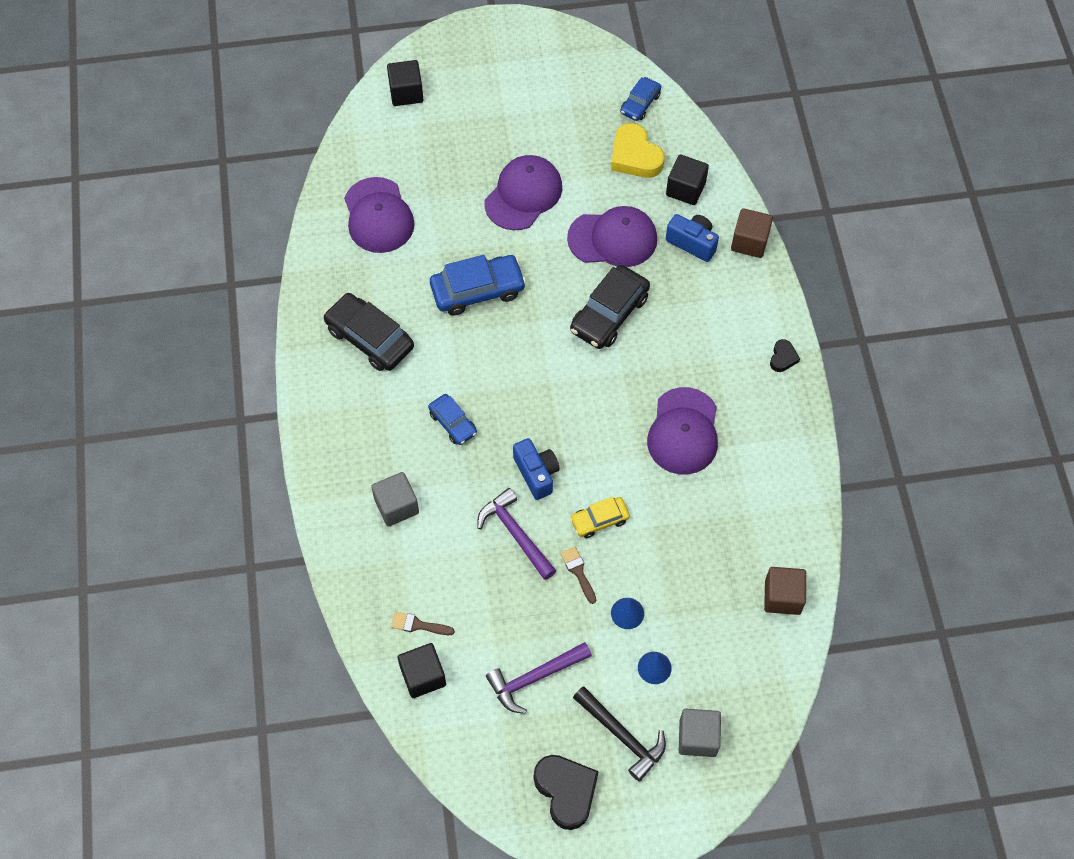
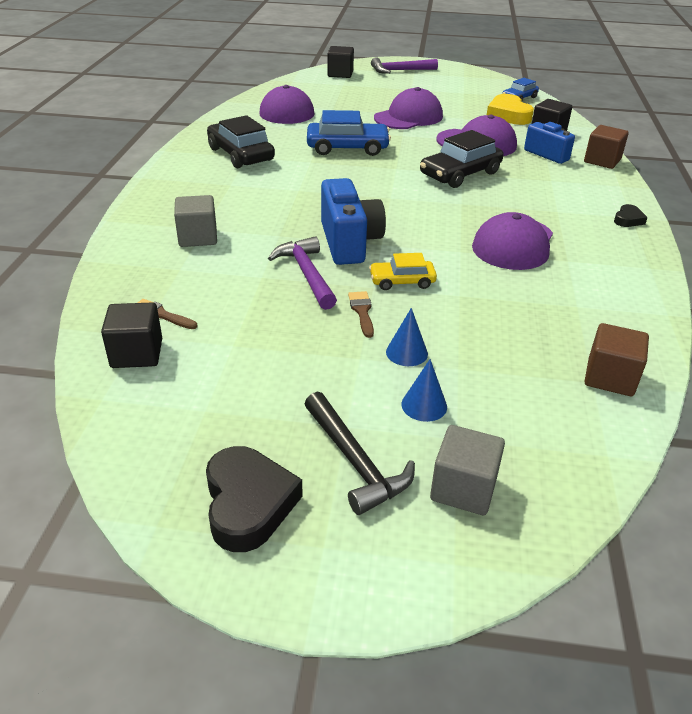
camera: 15 degrees right, 25 degrees down
(453, 423) = (284, 203): blue car -> none
(534, 678) = (267, 382): purple hammer -> purple hammer (400, 71)
(536, 473) = (349, 242): blue camera -> blue camera, size x1.51

